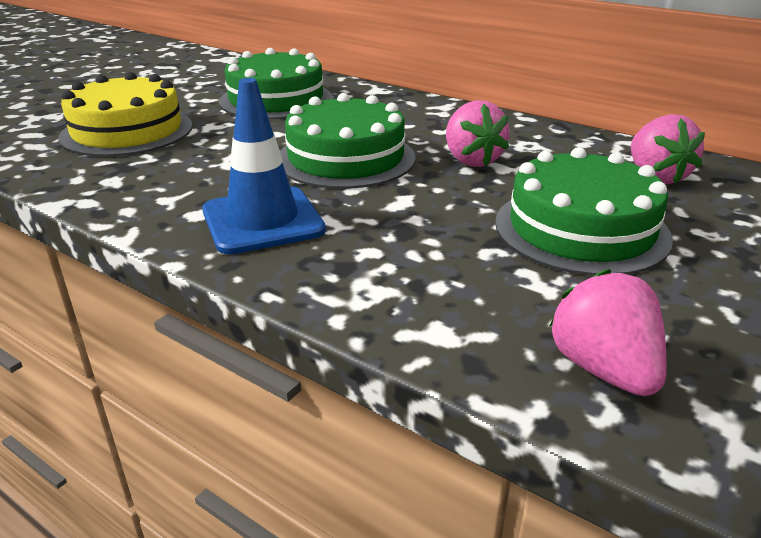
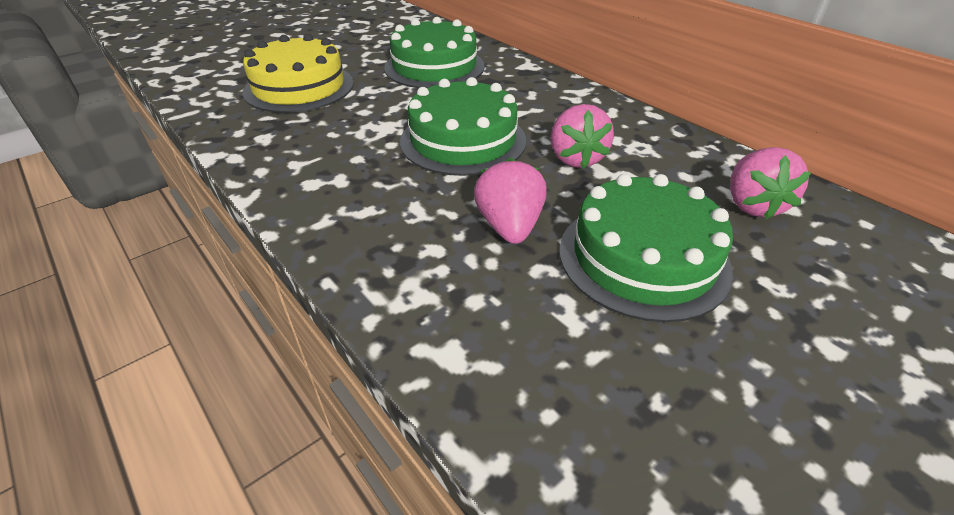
camera: 15 degrees right, 10 degrees up
(262, 221) = (360, 199): blue traffic cone -> none
(603, 369) = (583, 433): pink strawberry -> pink strawberry (509, 226)

